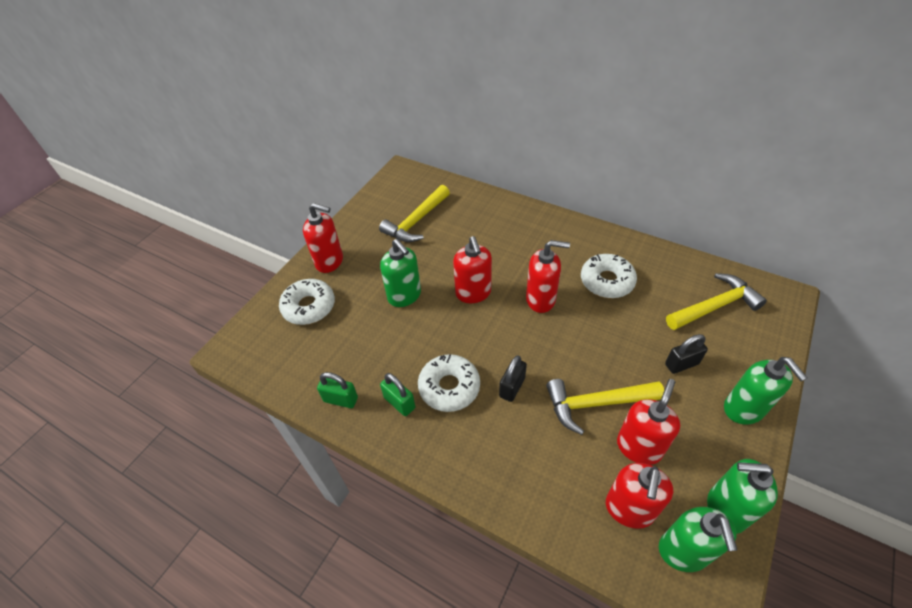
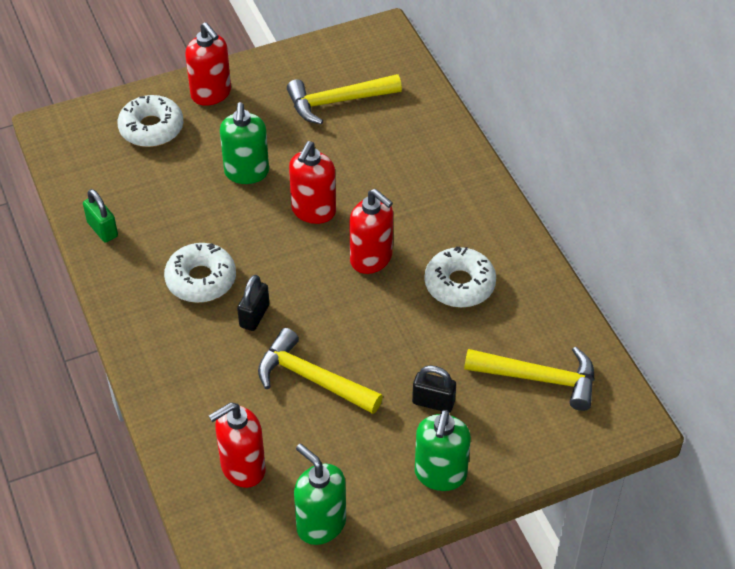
camera: 35 degrees right, 0 degrees up
(399, 403) = (147, 264): green padlock -> none
(512, 387) = (254, 316): black padlock -> black padlock turned 45 degrees counterclockwise
(639, 447) = (307, 434): red soap dispenser -> none
(683, 551) = (250, 523): green soap dispenser -> none

